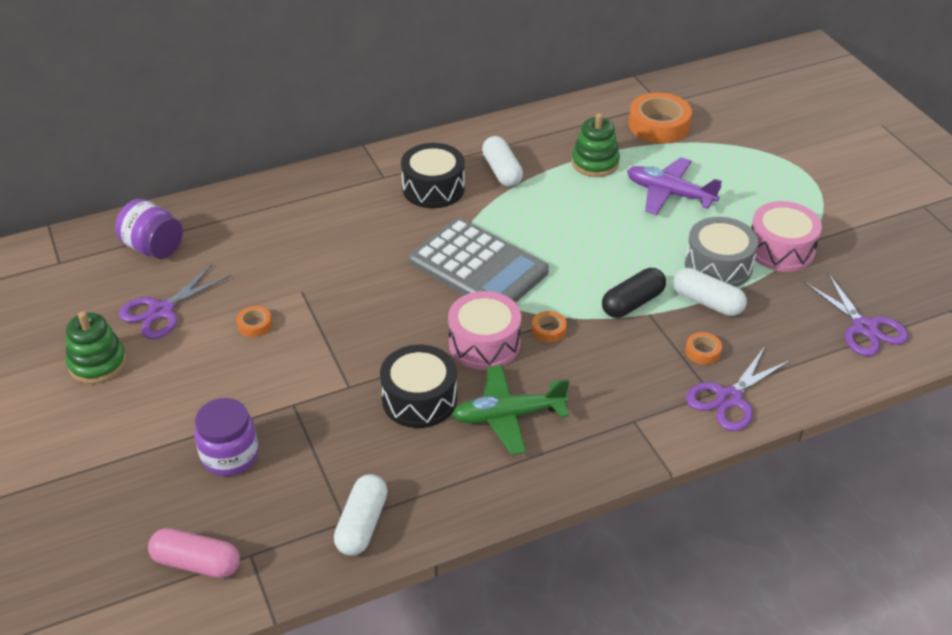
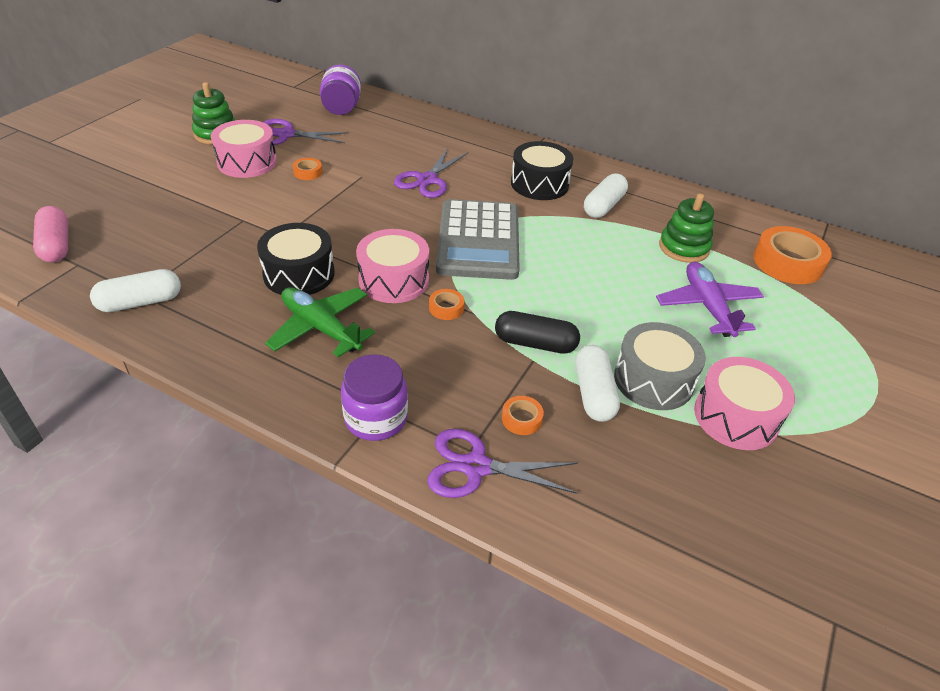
camera: 50 degrees right, 0 degrees up
(186, 361) = (247, 162): none -> pink drum
(230, 455) = (170, 215): purple jar -> purple jar (376, 418)
(864, 328) = (703, 542): purple scissors -> purple scissors (427, 180)

